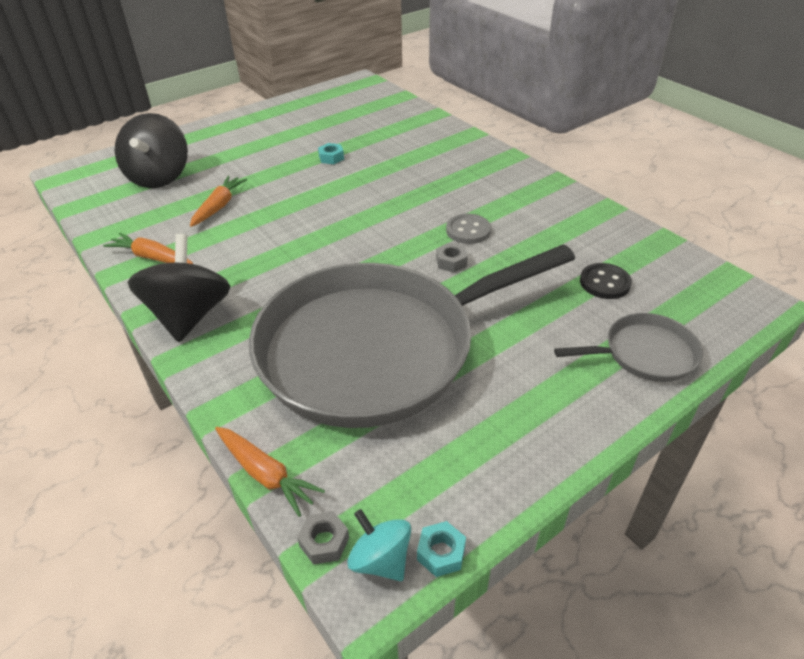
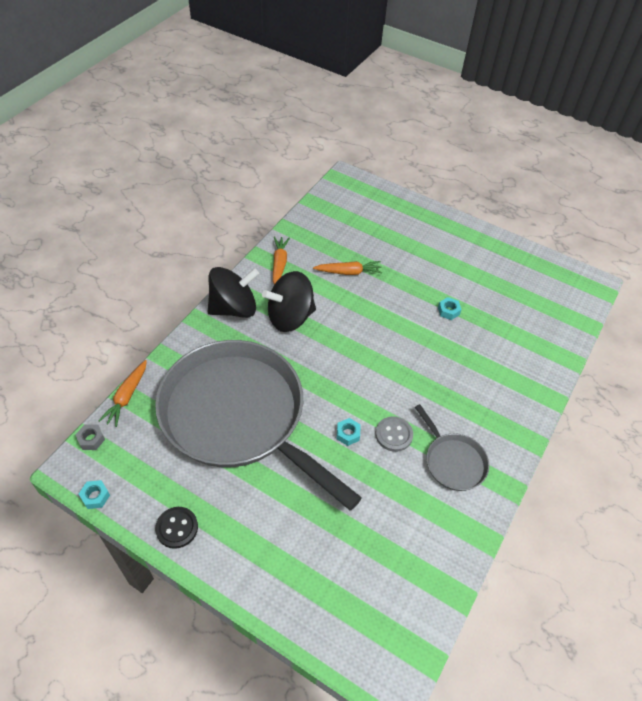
camera: 65 degrees right, 10 degrees up
(159, 177) = (367, 225): black spinning top -> black spinning top (290, 317)
(380, 559) = (86, 469): turquoise spinning top -> none
(451, 262) = (348, 434): grey nut -> turquoise nut
(604, 283) = (368, 549): black button -> black button (177, 528)
(645, 354) = (292, 590): grey pan -> grey pan (453, 461)

